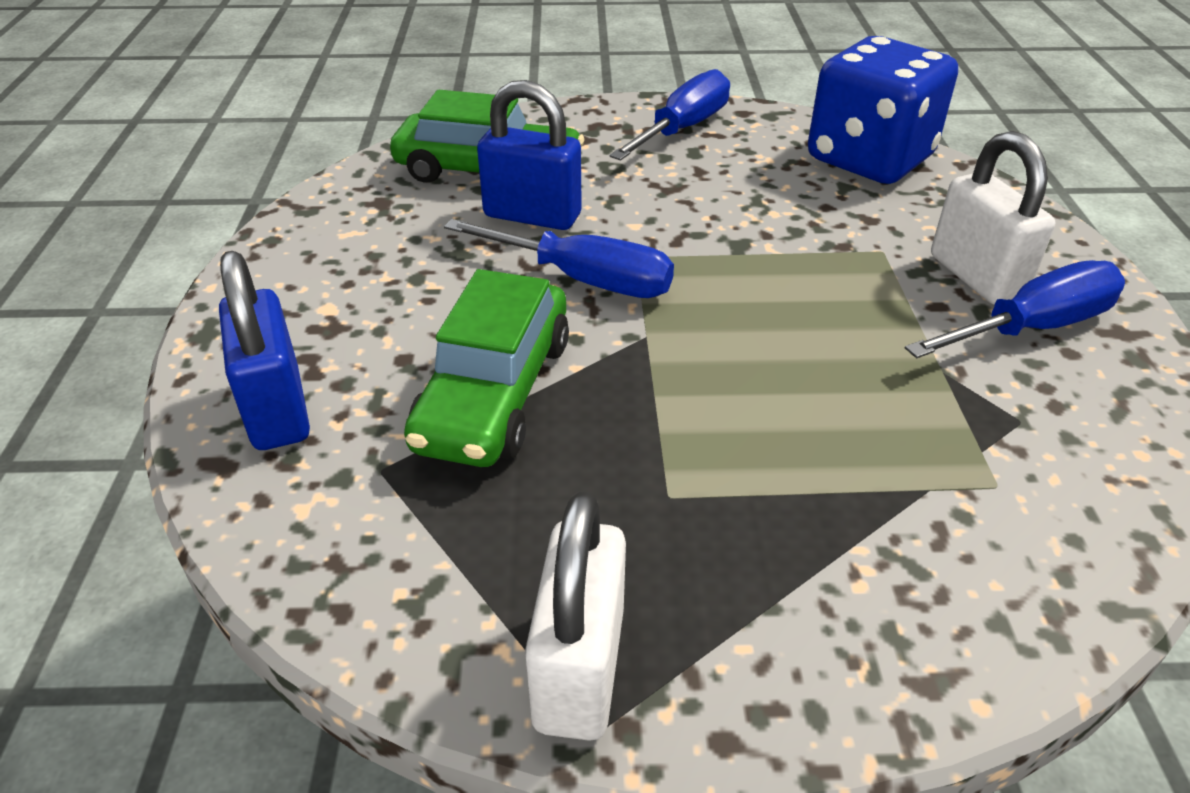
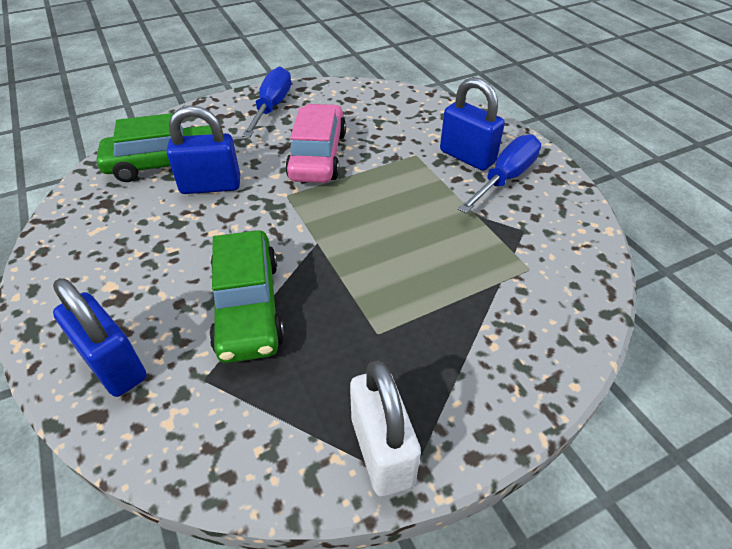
camera: 25 degrees left, 5 degrees up
(582, 279) = (262, 218): blue screwdriver -> none
(716, 213) = (318, 155): none -> pink car
(869, 159) = (383, 101): blue dice -> none
(976, 276) = (467, 157): white padlock -> blue padlock

